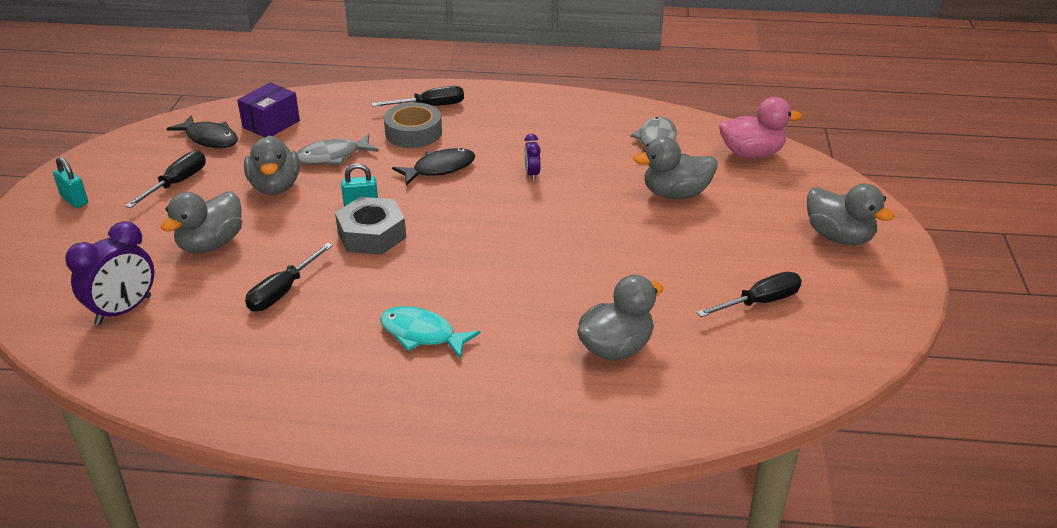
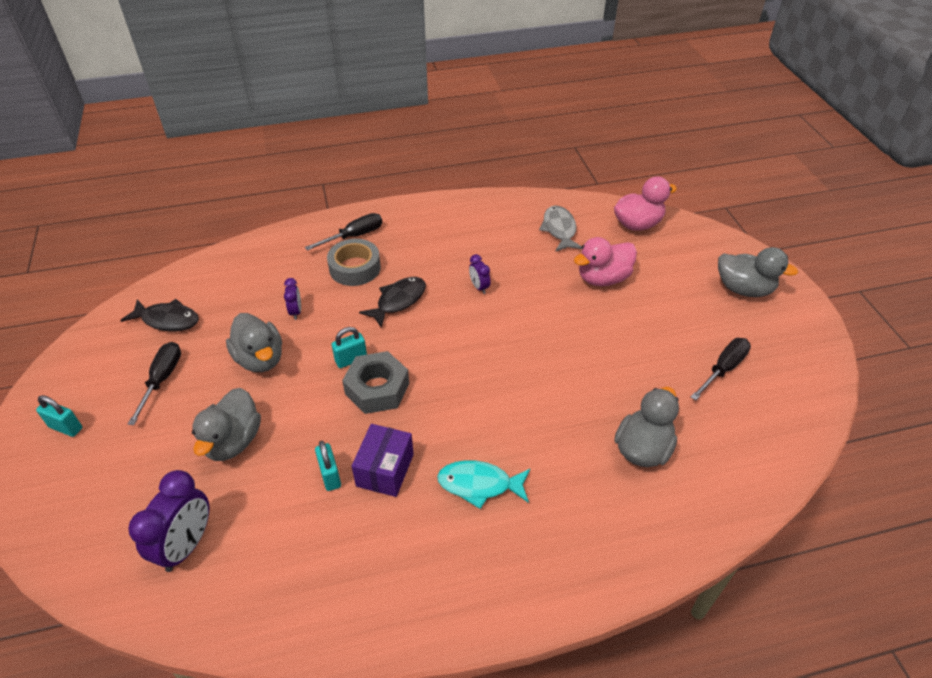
camera: 20 degrees left, 10 degrees up
(271, 124) = (219, 289): purple box -> purple box (385, 470)
(283, 291) = (330, 475): black screwdriver -> turquoise padlock
(332, 156) = (296, 312): grey fish -> purple clock
(675, 194) = (603, 278): grey duck -> pink duck

